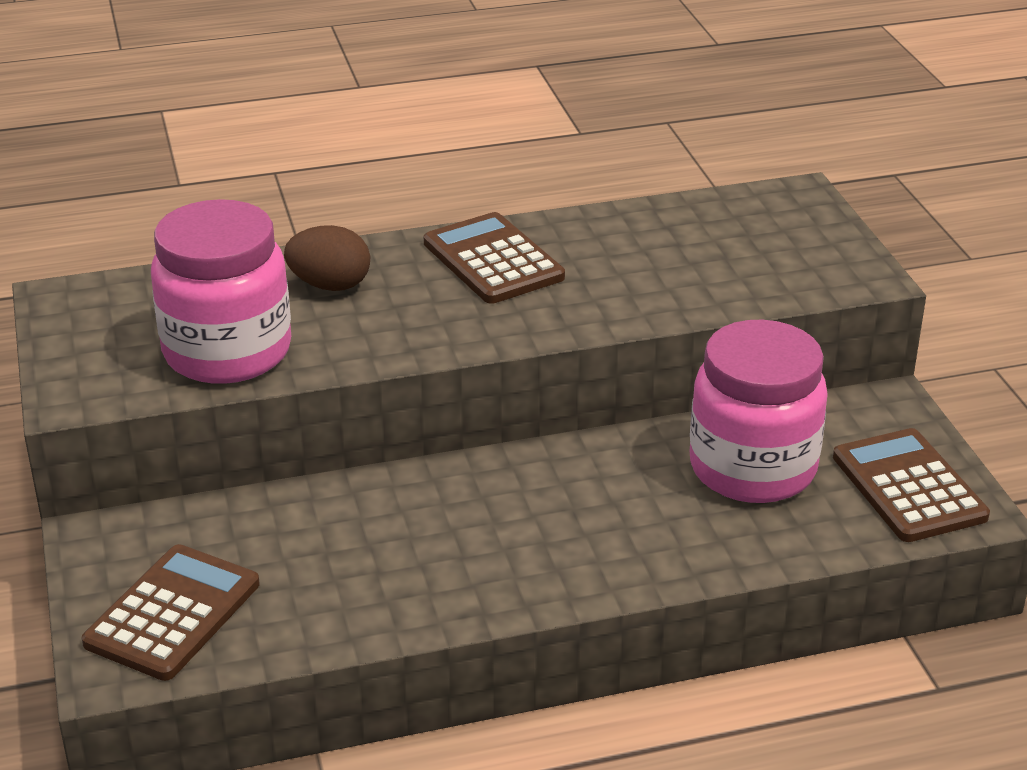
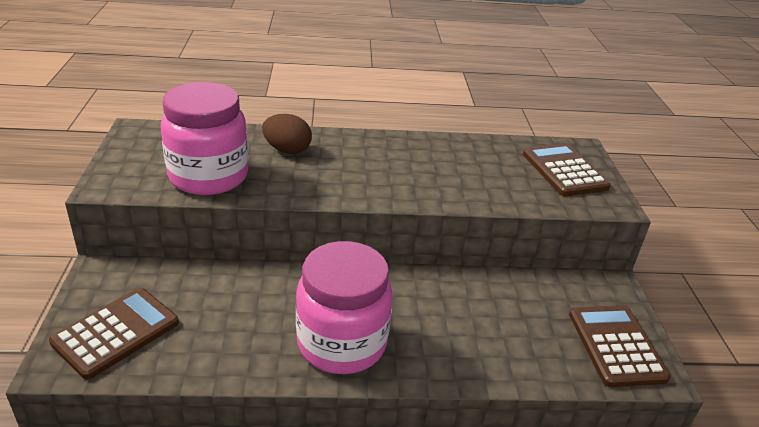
camera: 10 degrees right, 0 degrees up
(493, 260) = (387, 153): brown calculator -> brown calculator (564, 170)
(752, 468) = (514, 311): pink jar -> pink jar (341, 343)

